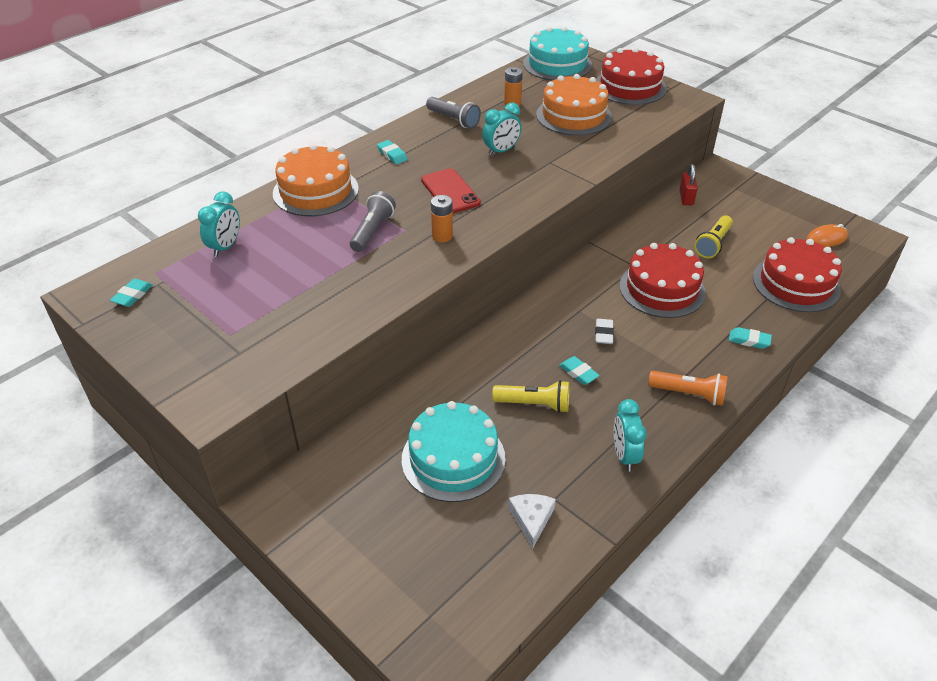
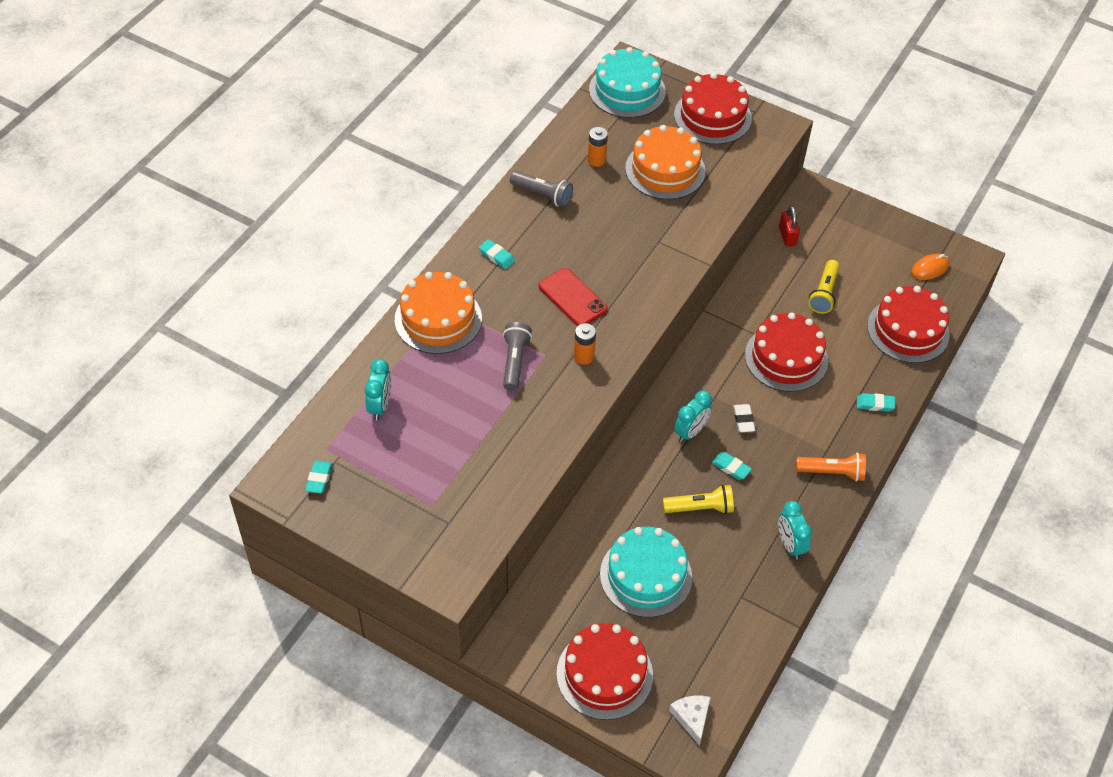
camera: 15 degrees left, 10 degrees up
(370, 552) = (604, 674): none -> red cake
(501, 151) = (606, 233): turquoise clock -> turquoise clock (690, 432)
(531, 519) = (727, 619): white cheese -> white cheese (691, 717)

